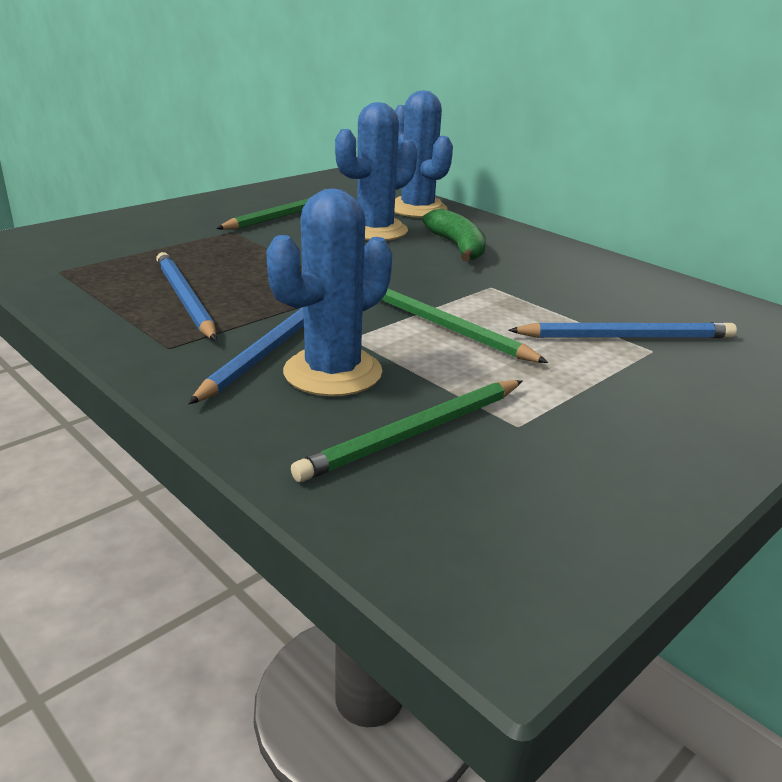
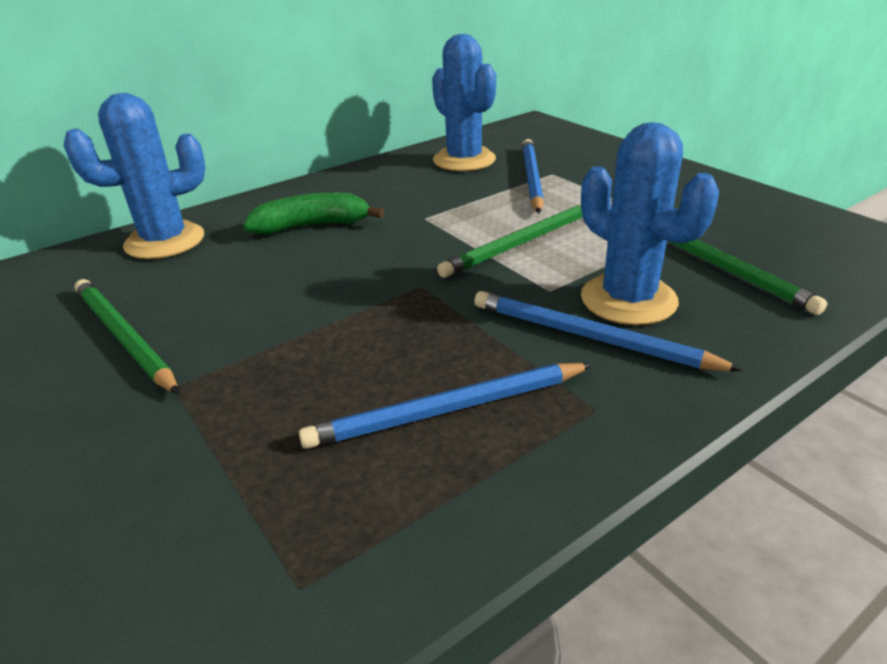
camera: 80 degrees left, 5 degrees up
(375, 230) = (233, 270): blue cactus -> blue cactus (464, 160)

